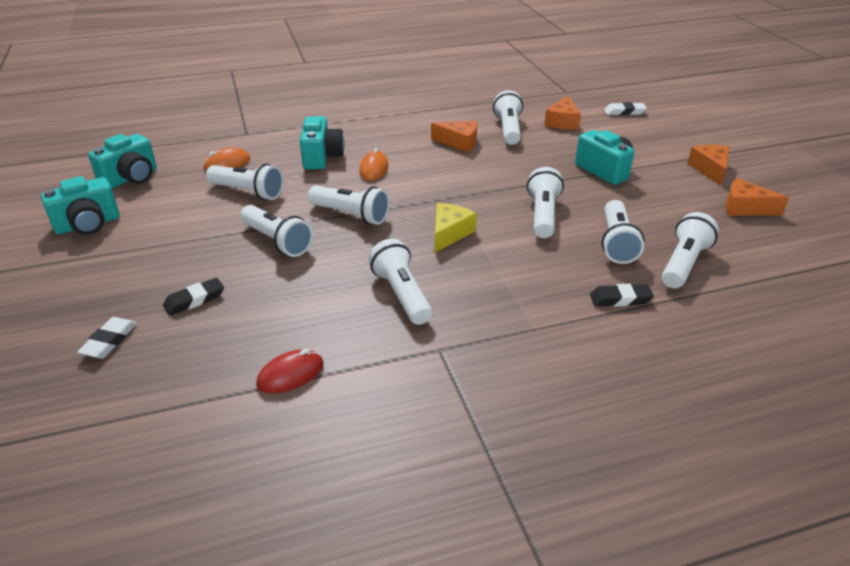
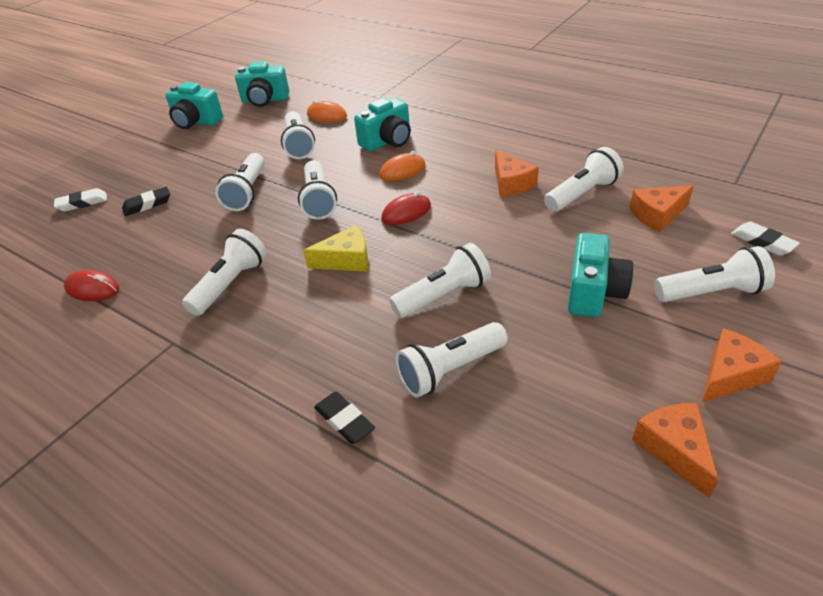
camera: 55 degrees right, 5 degrees up
(194, 300) = (147, 204): black eraser -> black eraser turned 45 degrees counterclockwise
(430, 189) = (406, 212): none -> red mouse
(683, 264) = (466, 443): white flashlight -> white flashlight (711, 292)

